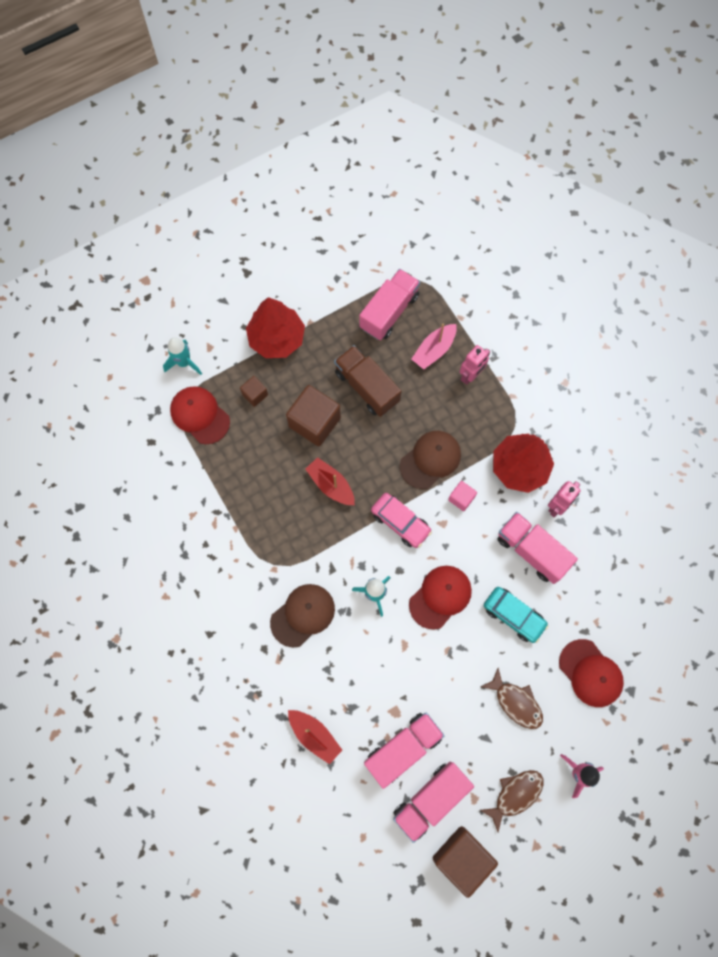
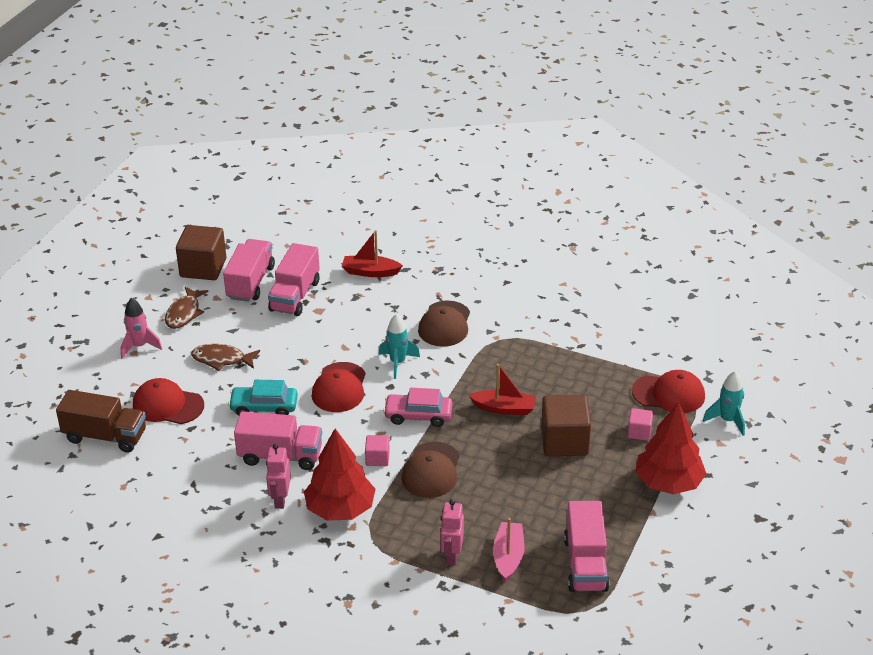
camera: 145 degrees right, 35 degrees down
(255, 394) = (639, 432): brown cube -> pink cube
(367, 387) = (544, 492): brown truck -> brown truck (105, 436)

